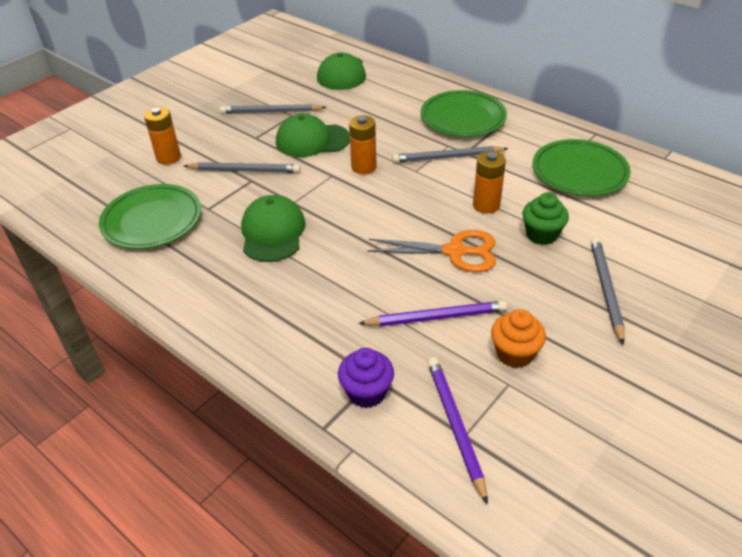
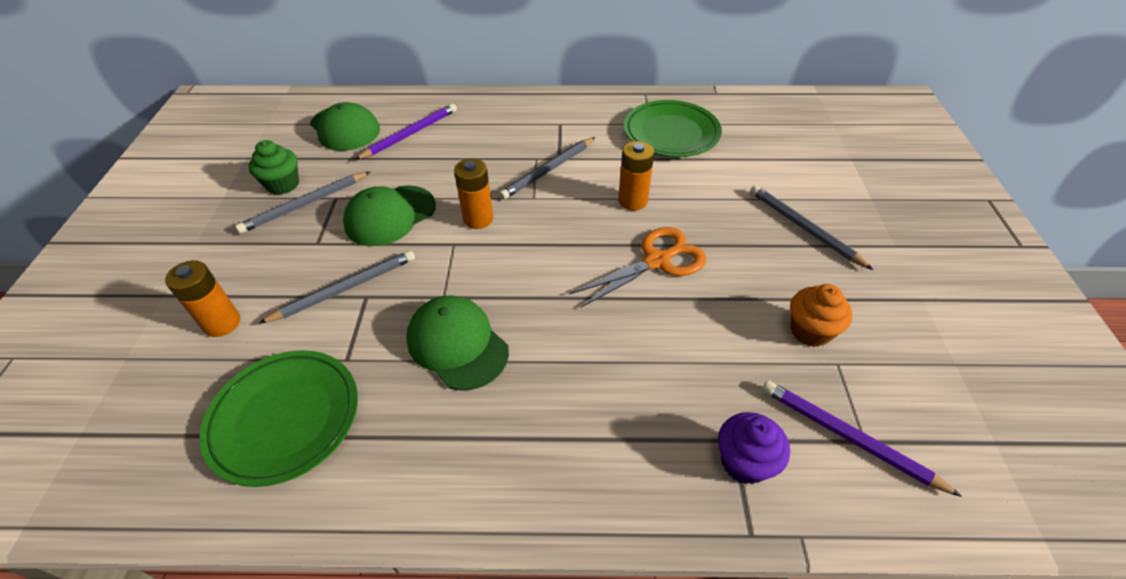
camera: 40 degrees left, 5 degrees up
(436, 317) = (713, 338): purple pencil -> purple pencil (410, 134)
(463, 118) = (520, 126): green plate -> none
(541, 235) = (706, 205): green cupcake -> green cupcake (283, 185)

